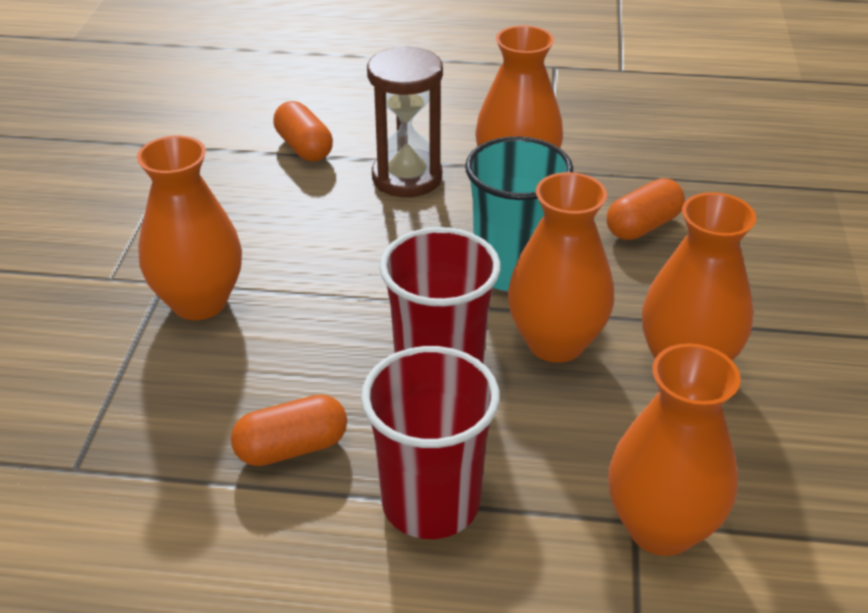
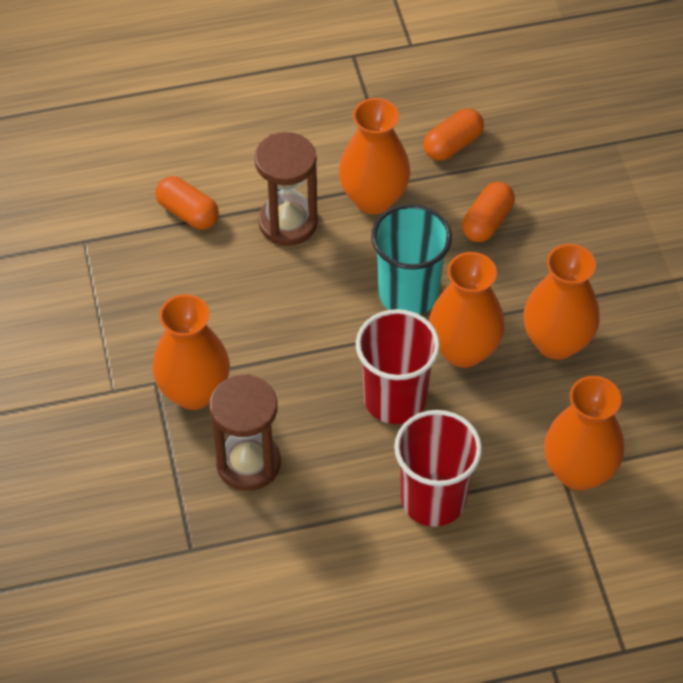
camera: 20 degrees left, 15 degrees up
(212, 391) = (248, 463): none -> brown hourglass
(291, 448) = (325, 489): orange capsule -> orange capsule (452, 145)

